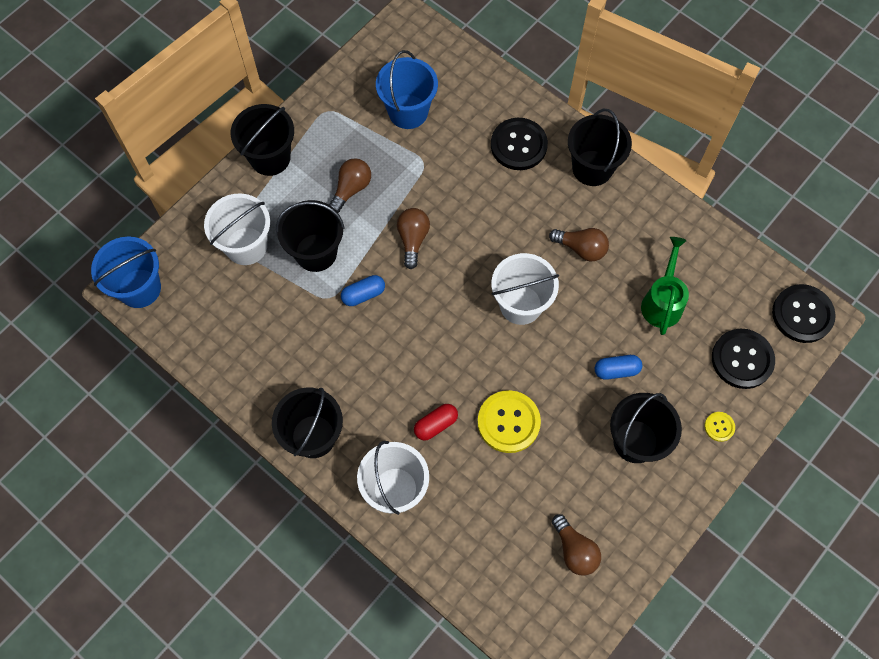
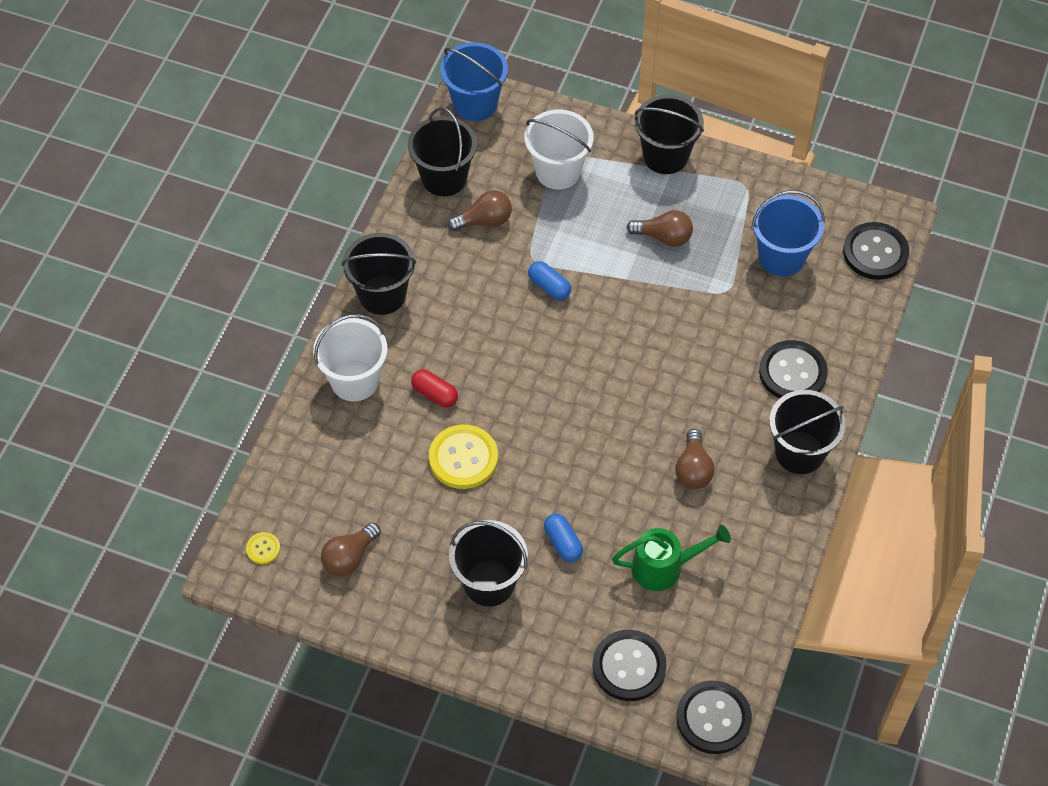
camera: 70 degrees right, 10 degrees down
(316, 252) = (577, 231): black bucket -> black bucket (444, 178)
(413, 239) = (631, 310): brown light bulb -> brown light bulb (484, 221)
(431, 46) = (875, 252): none -> black button
(521, 305) = (600, 431): white bucket -> none
(719, 427) = (538, 662): yellow button -> yellow button (263, 549)

